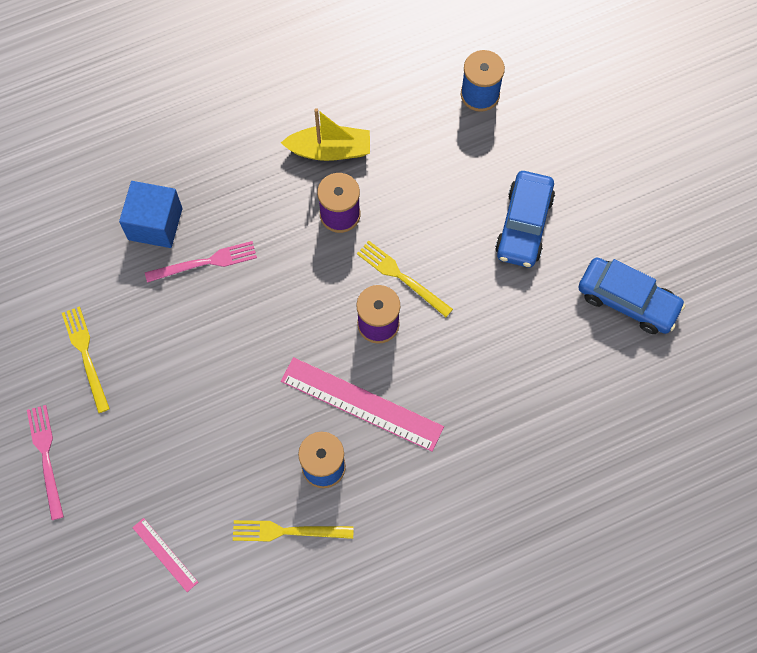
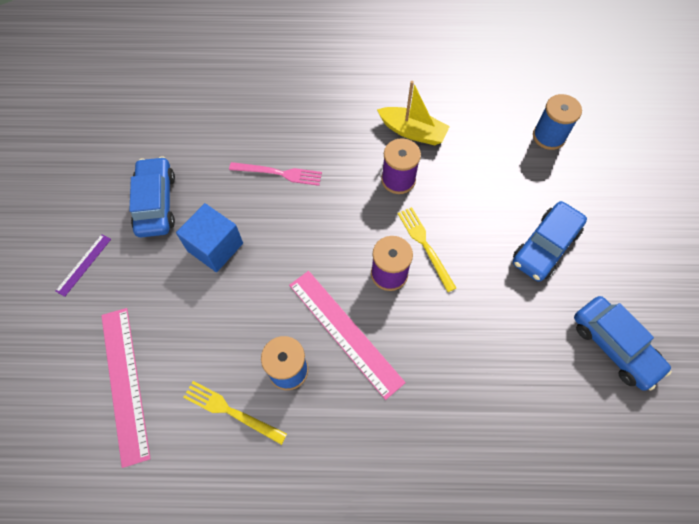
camera: 25 degrees right, 5 degrees down
(46, 457) = (84, 264): pink fork -> purple ruler
(86, 355) = (156, 203): yellow fork -> blue car
(155, 224) = (257, 132): blue cube -> blue cube (215, 247)
(165, 554) = (124, 383): pink ruler -> pink ruler, size x2.01

